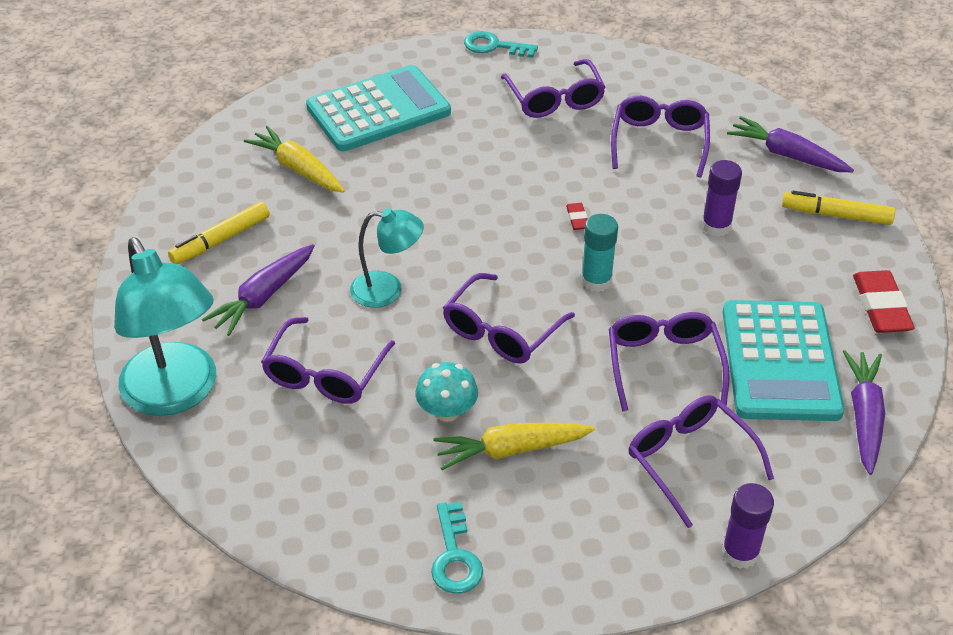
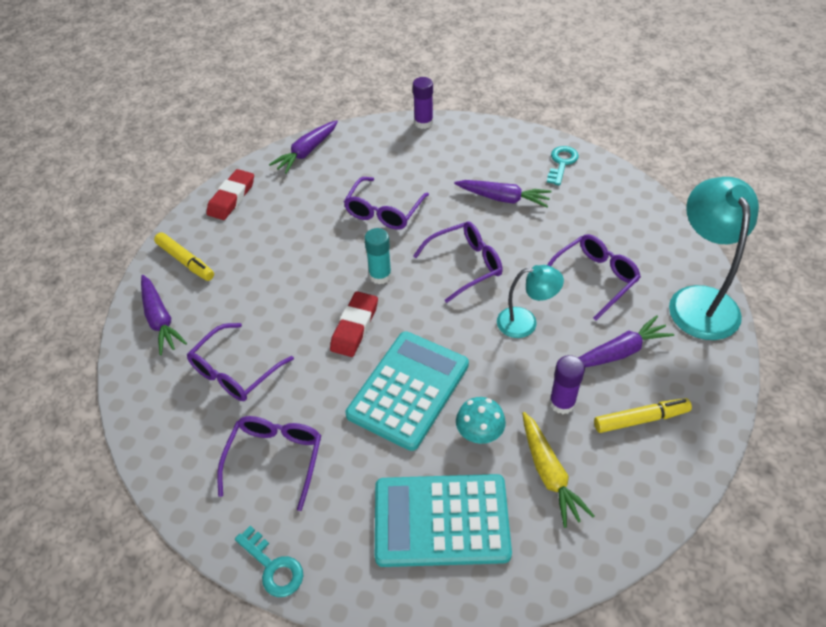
camera: 150 degrees left, 5 degrees up
(387, 290) = (525, 322): turquoise lamp -> turquoise lamp turned 150 degrees clockwise
(447, 411) = (528, 230): turquoise mushroom -> turquoise mushroom (479, 433)
(511, 450) = (503, 198): yellow carrot -> purple carrot
(577, 219) = (355, 327): red eraser -> red eraser, size x2.06
(689, 460) = (413, 163): purple glasses -> none
(716, 226) = (268, 284): purple glue stick -> purple glue stick (562, 403)
(780, 361) = (319, 190): turquoise calculator -> turquoise calculator (408, 390)

